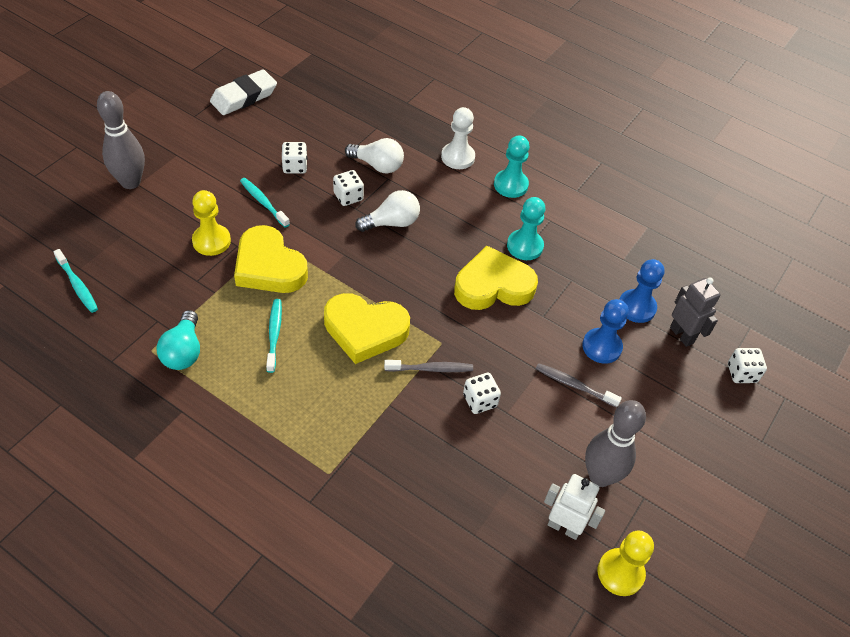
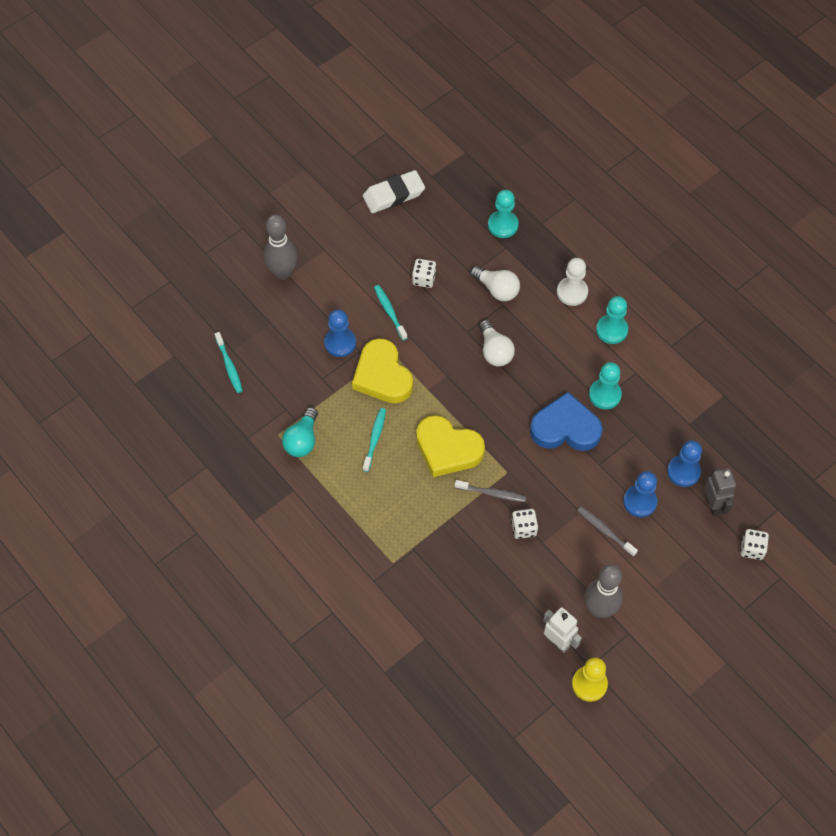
camera: 20 degrees right, 10 degrees up
(211, 241) = (340, 343): yellow pawn -> blue pawn
(348, 197) = (463, 318): white dice -> none
(367, 109) = (503, 225): none -> turquoise pawn
(392, 223) = (494, 351): white light bulb -> white light bulb turned 75 degrees clockwise
(493, 285) = (565, 428): yellow heart -> blue heart

